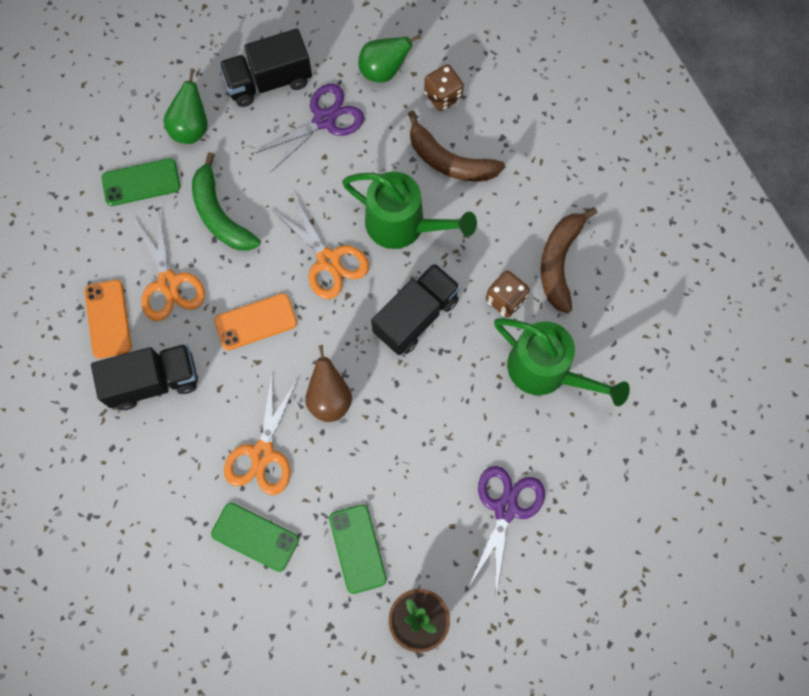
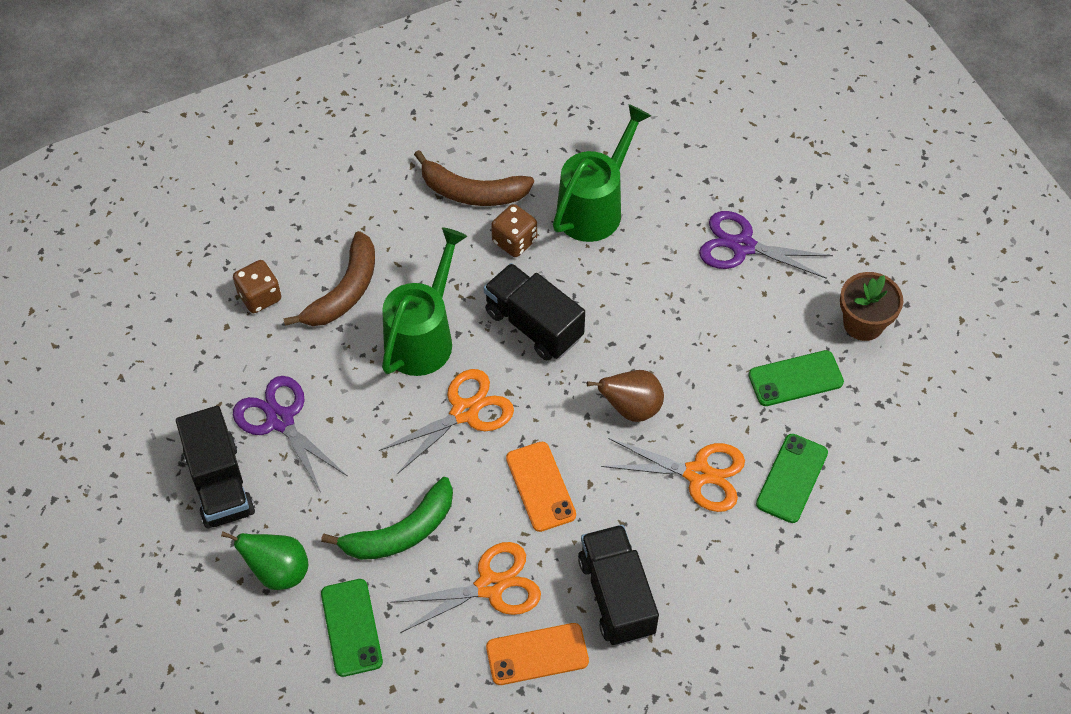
camera: 90 degrees left, 15 degrees down
(383, 71) = (219, 357): green pear -> none

